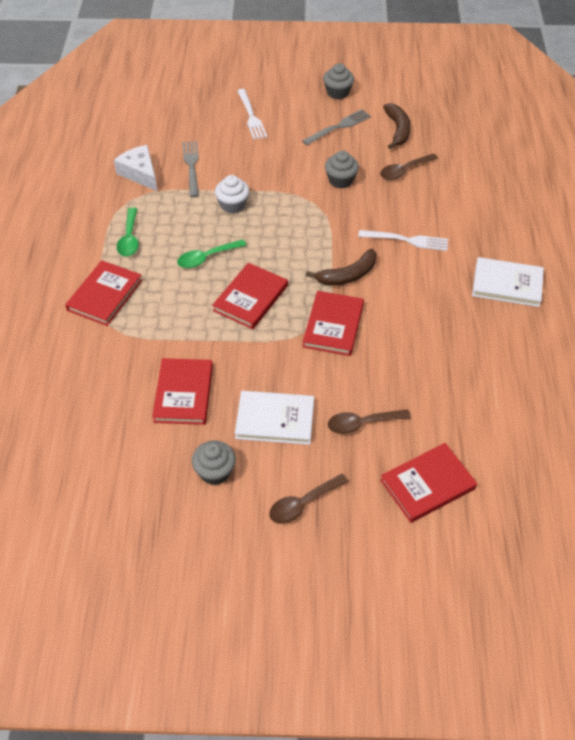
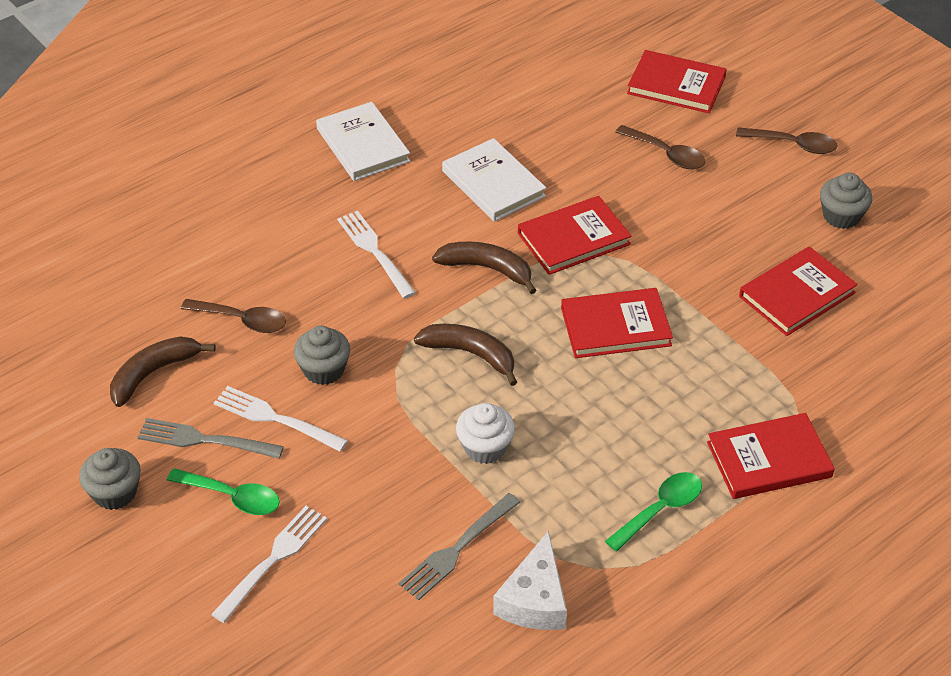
camera: 130 degrees left, 5 degrees down
(206, 258) = (602, 408): green spoon -> green spoon (232, 497)
(275, 419) = (738, 212): white book -> white book (493, 184)
(294, 233) = (470, 354): none -> brown banana
(327, 152) = (276, 419): none -> white fork

